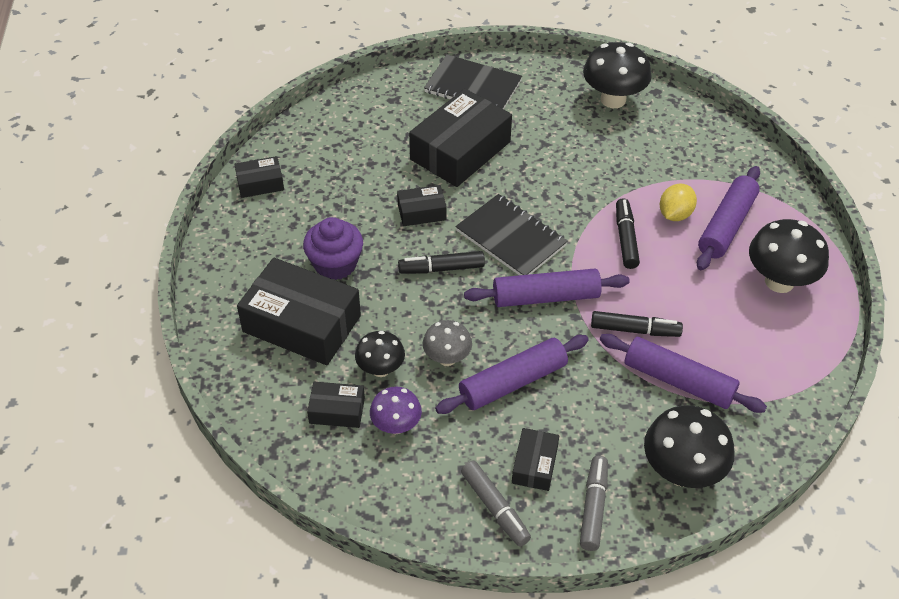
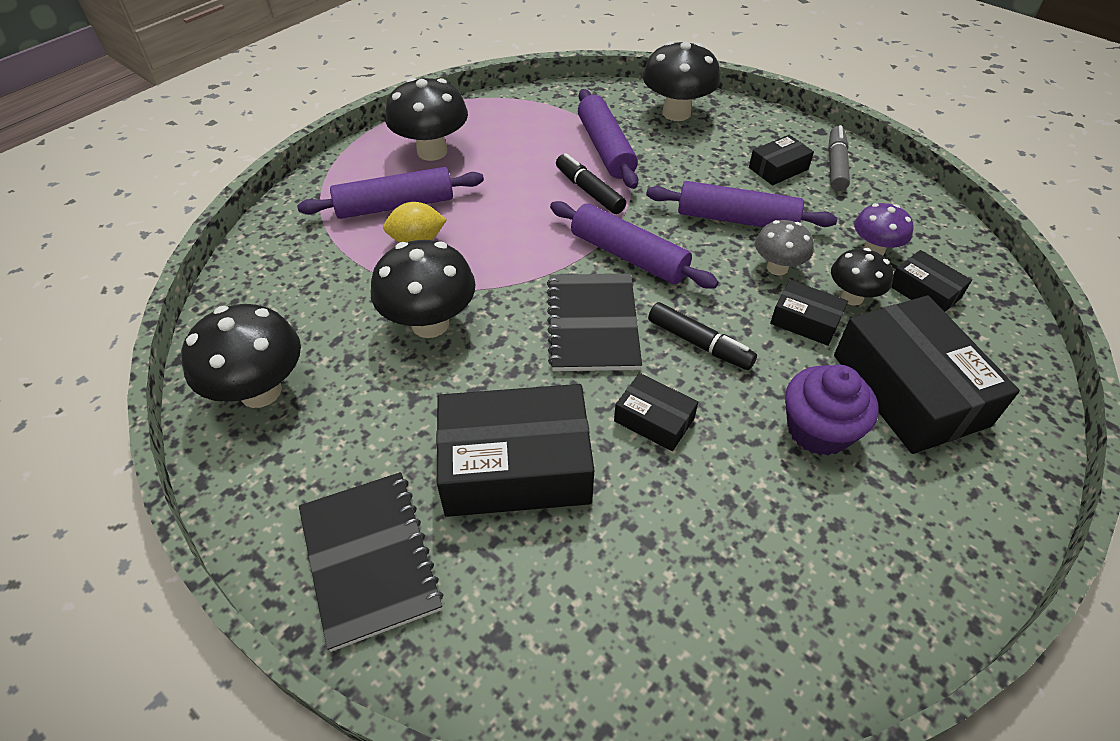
camera: 135 degrees left, 0 degrees up
(260, 183) = (842, 638): black box -> black box (805, 321)
(591, 178) = (430, 324): none -> black mushroom
(593, 507) = (761, 130): grey marker -> none
(626, 238) = (490, 252): black marker -> none

